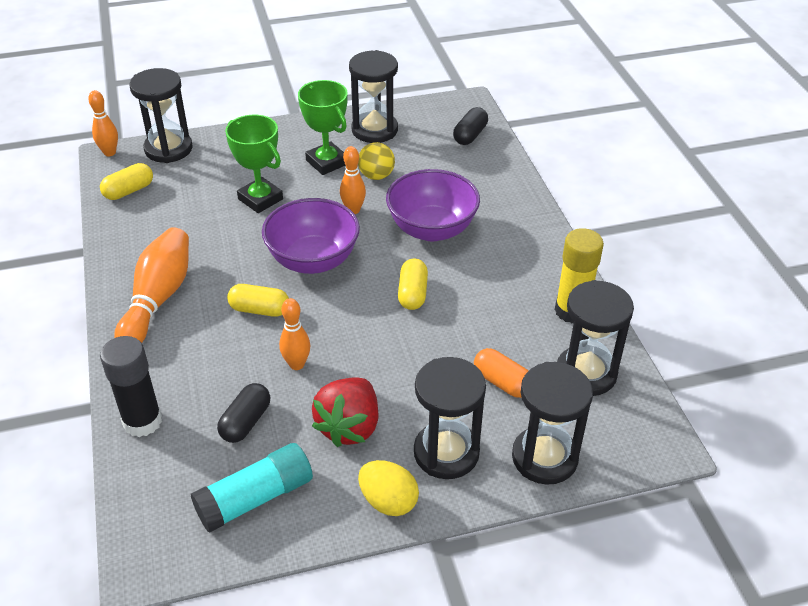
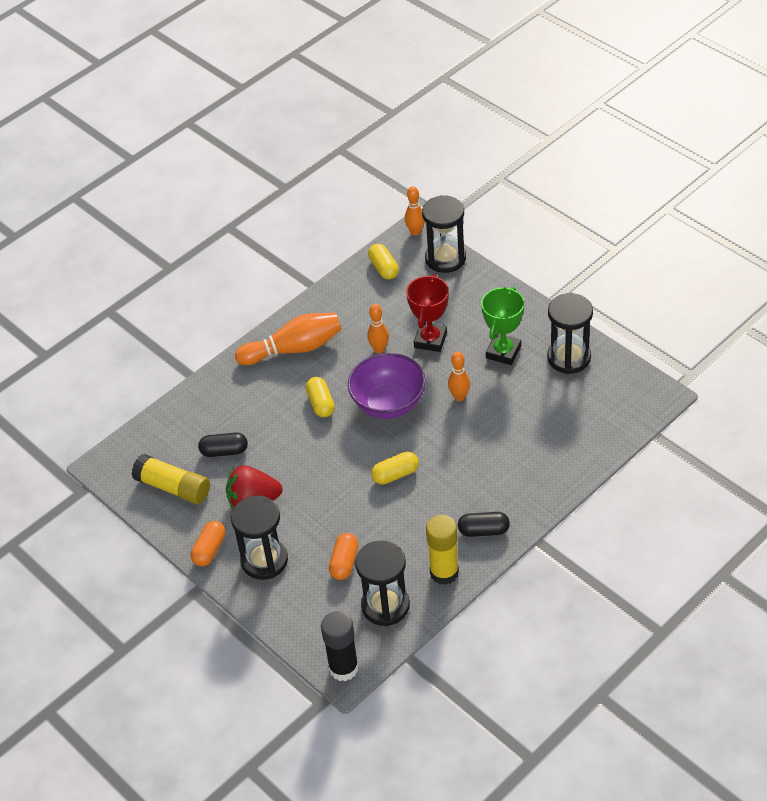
camera: 65 degrees right, 5 degrees up
(129, 191) = (383, 268): yellow capsule -> yellow capsule turned 45 degrees clockwise
(142, 421) = (193, 404): black glue stick -> black glue stick (343, 668)
(255, 498) = (173, 487): turquoise glue stick -> yellow glue stick
(260, 199) = (430, 340): green trophy -> red trophy
(297, 364) = (286, 449): orange bowling pin -> orange bowling pin (379, 349)
(376, 176) = (511, 389): yellow ball -> none
(388, 501) = (209, 550): yellow egg -> orange capsule
(432, 229) = (473, 452): purple bowl -> none
(470, 135) = (613, 419): black capsule -> black capsule (483, 531)
(544, 458) = (293, 613): black hourglass -> none

